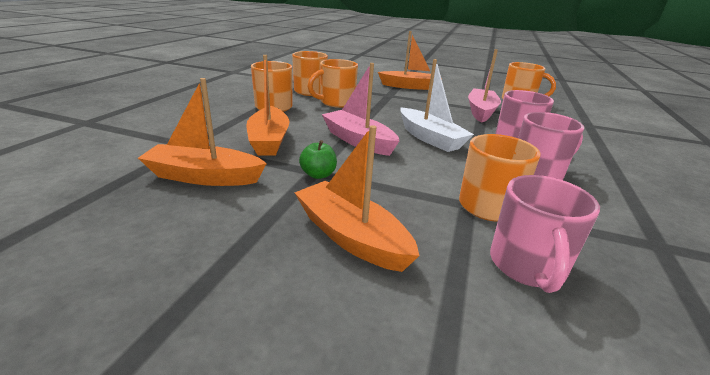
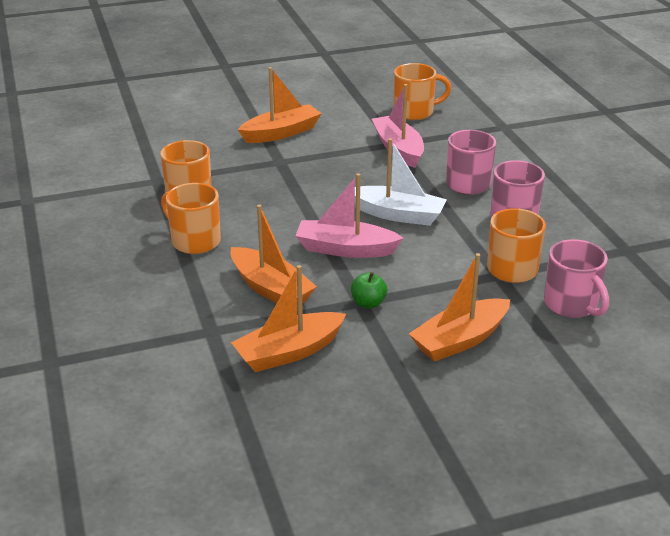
camera: 35 degrees left, 5 degrees up
(336, 102) = (246, 202): orange mug -> none
(351, 237) = (460, 340): orange boat -> orange boat turned 45 degrees counterclockwise

